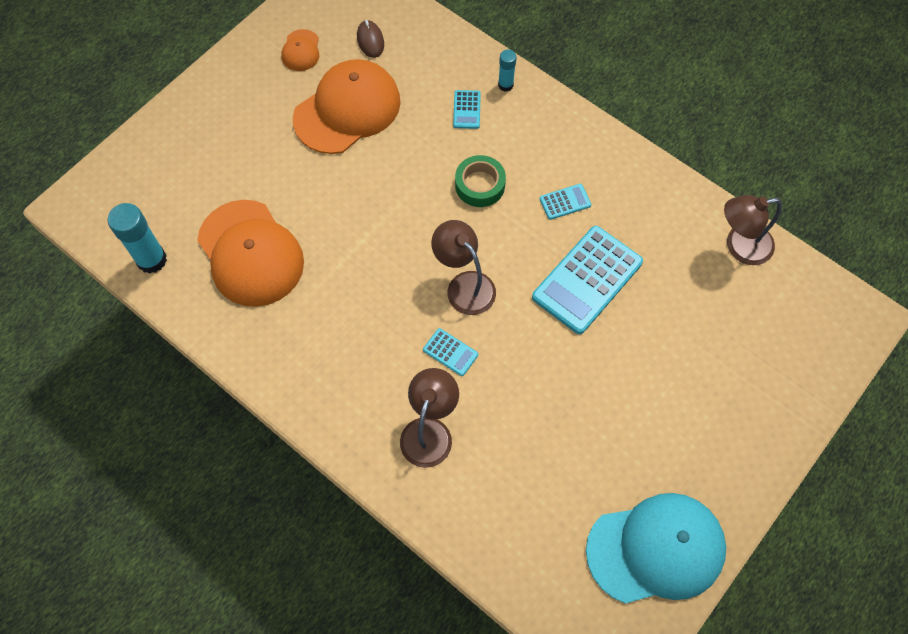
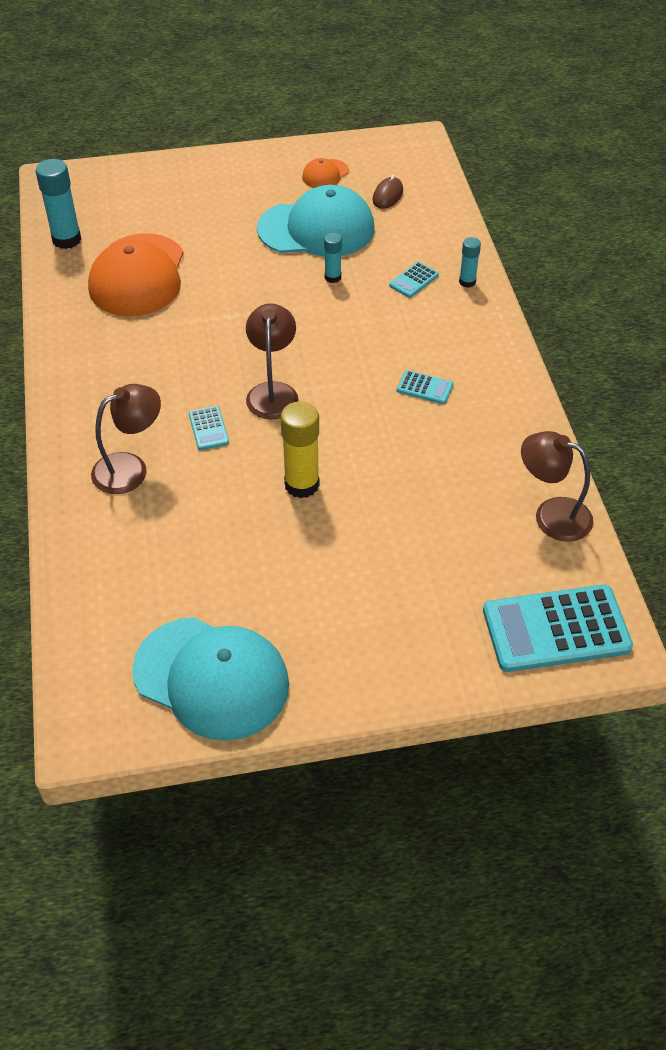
camera: 40 degrees right, 15 degrees down
(347, 110) = (316, 229): orange cap -> turquoise cap
(405, 148) = (332, 277): none -> turquoise glue stick
(480, 185) = (365, 335): green tape -> none
(562, 348) = (302, 484): none -> yellow glue stick
(587, 280) = (380, 452): turquoise calculator -> turquoise calculator (556, 629)

